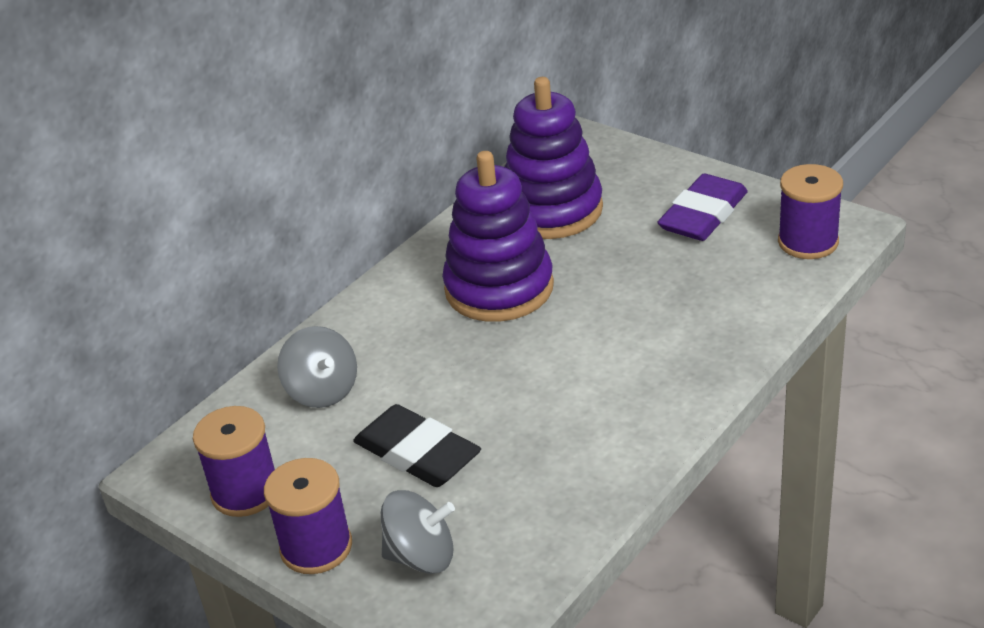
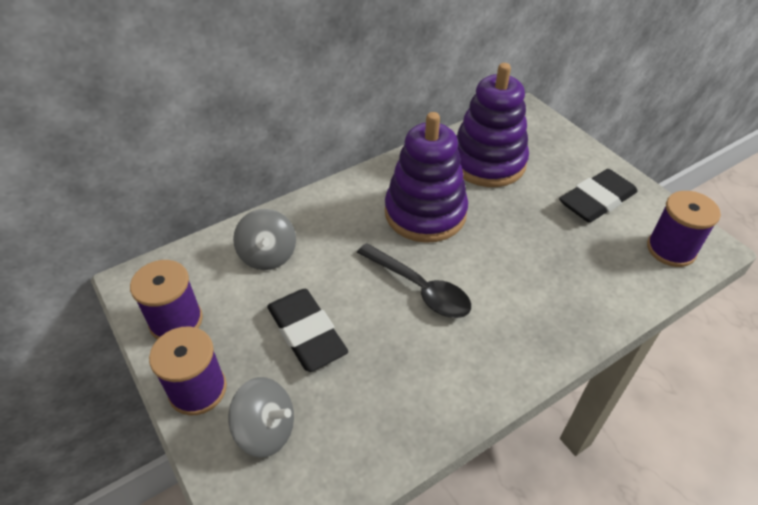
camera: 15 degrees right, 10 degrees up
(531, 368) = (419, 288): none -> black spoon
(703, 215) = (597, 200): purple eraser -> black eraser

